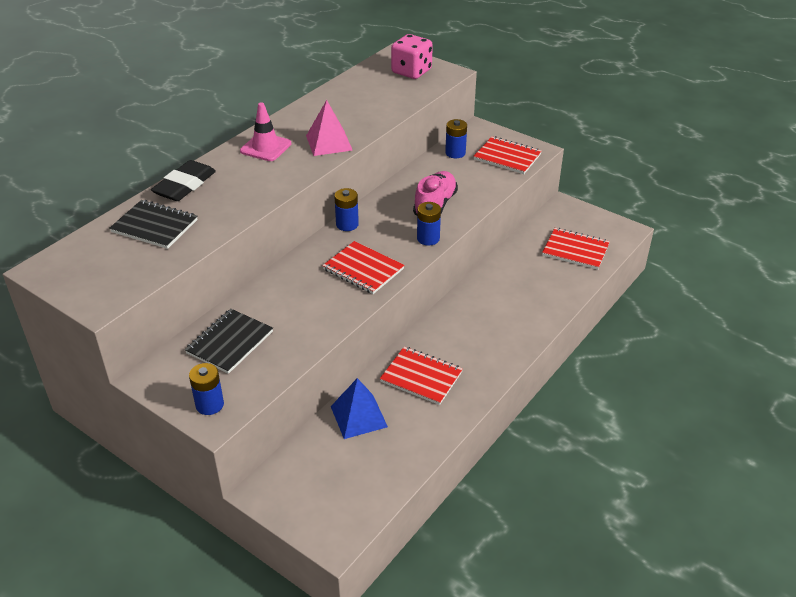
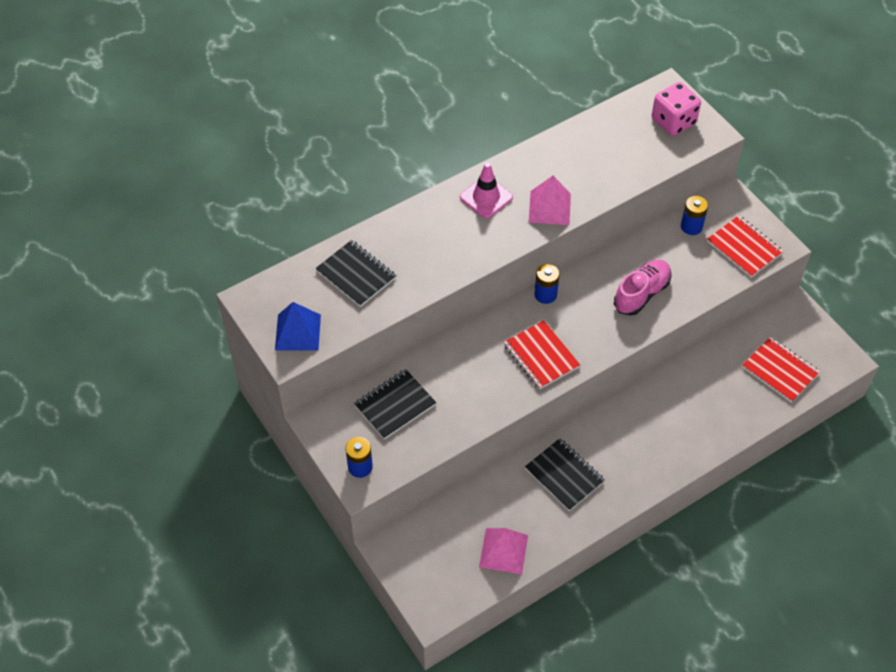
camera: 20 degrees right, 15 degrees up
(185, 185) = (396, 229): black eraser -> none
(358, 416) = (493, 499): blue pyramid -> blue pyramid (298, 332)
(388, 458) = (503, 551): none -> pink pyramid
(421, 377) = (564, 475): red notebook -> black notebook
(428, 238) = (617, 336): blue battery -> none

